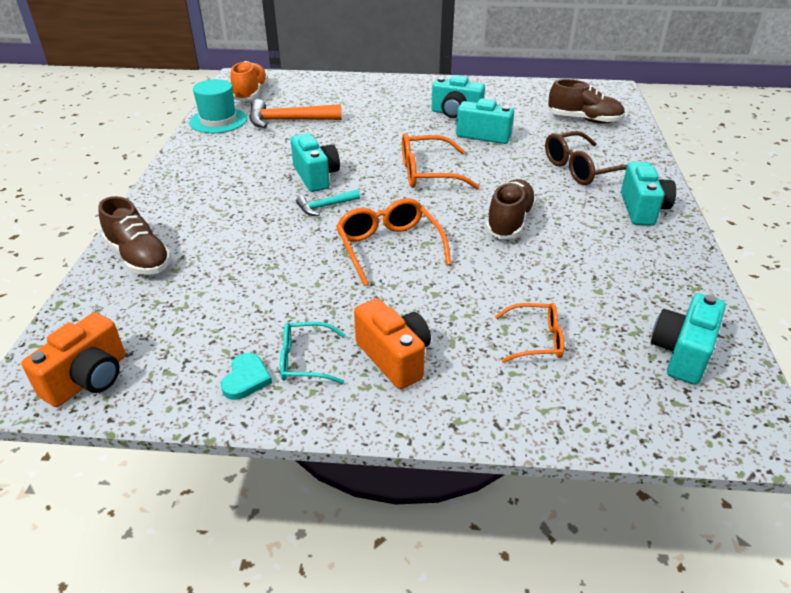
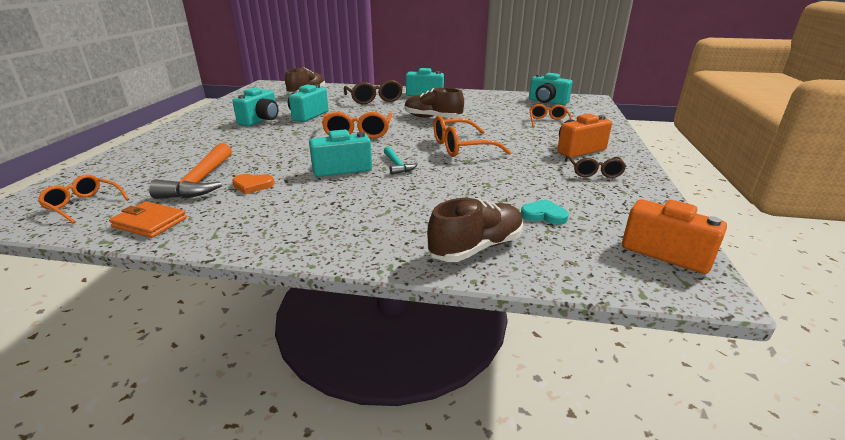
camera: 85 degrees left, 10 degrees down
(218, 120) = (150, 223): turquoise hat -> orange wallet
(246, 379) = (623, 189): turquoise heart -> turquoise heart (544, 215)
(251, 93) = (83, 205): orange shoe -> orange glasses
(278, 142) = (252, 185): none -> orange heart
(304, 360) = (594, 172): turquoise glasses -> brown glasses

